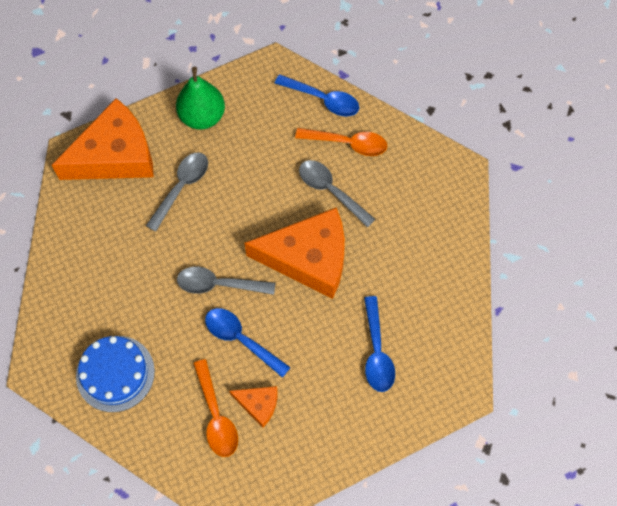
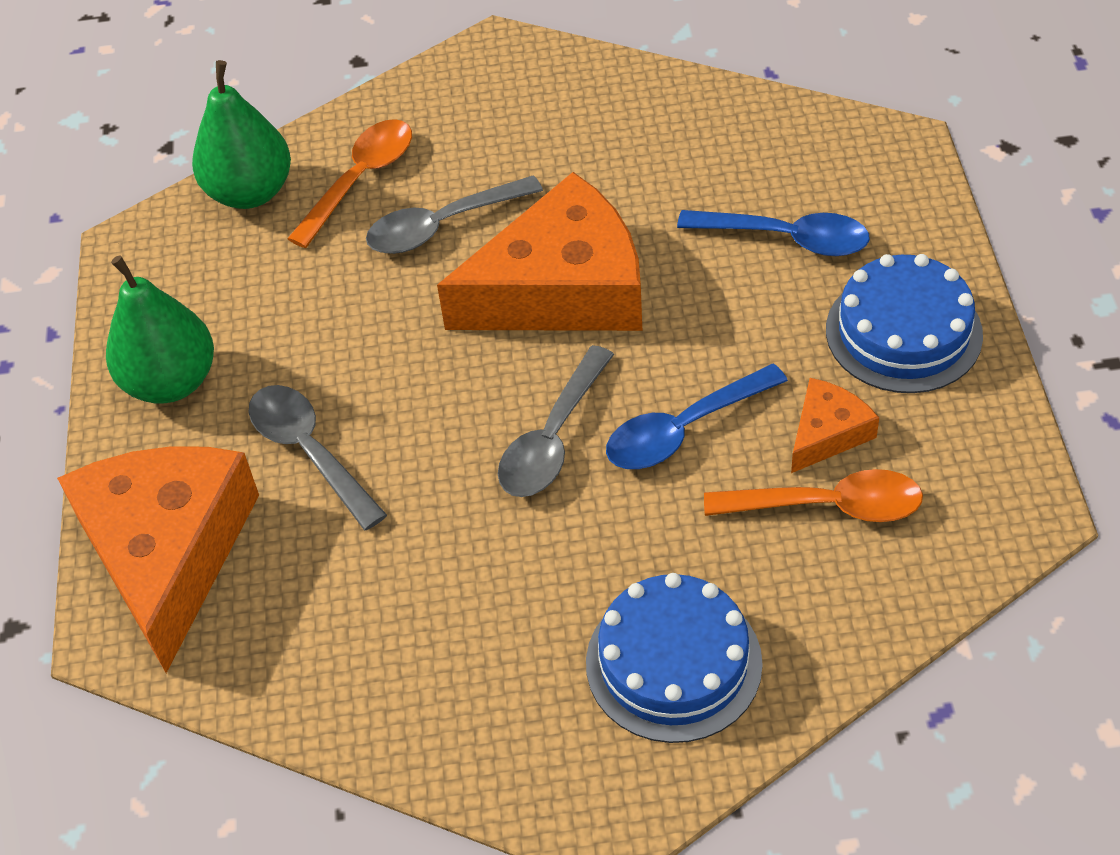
camera: 65 degrees left, 15 degrees down
(308, 258) = (562, 289): orange cheese -> orange cheese turned 45 degrees clockwise
(323, 100) = (250, 192): blue spoon -> green pear
(333, 424) = (903, 332): none -> blue cake

